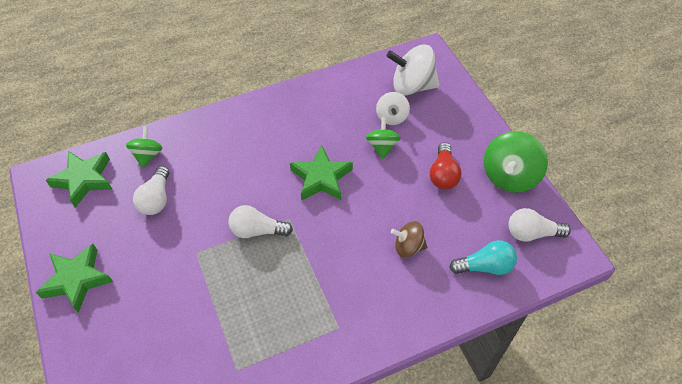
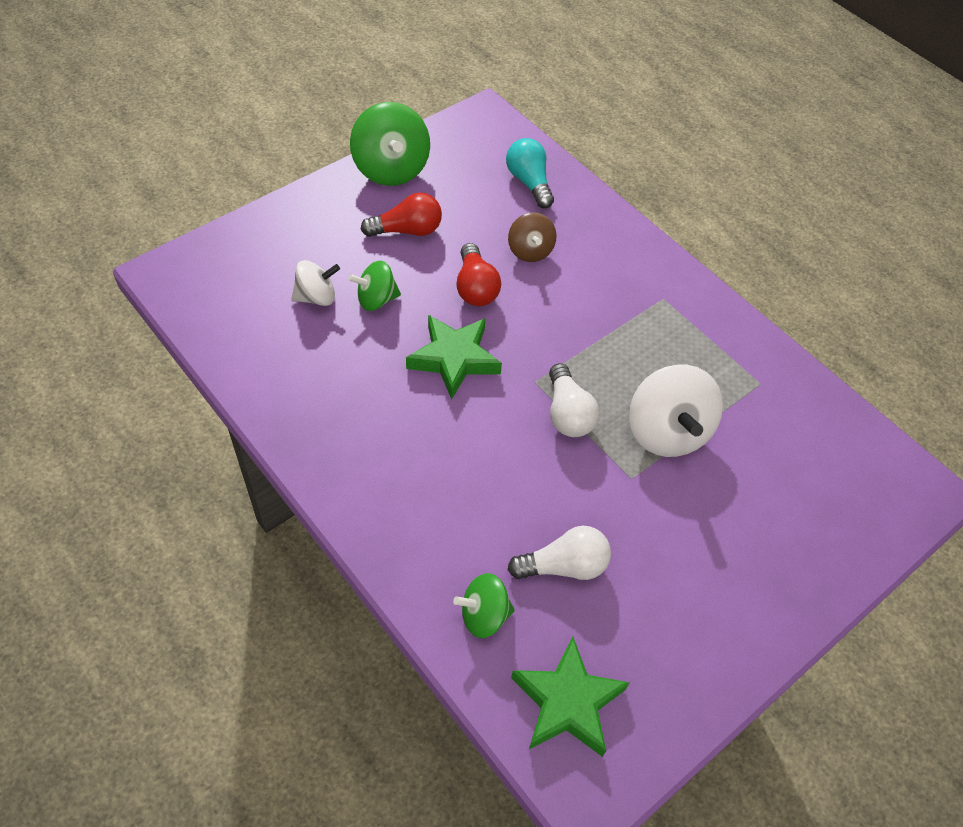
camera: 110 degrees left, 0 degrees up
(77, 280) = (740, 621): green star -> none
(380, 203) = (475, 287): none -> red light bulb
(412, 86) = (246, 282): white spinning top -> white spinning top (667, 432)
(509, 176) = (391, 169): green spinning top -> green spinning top turned 60 degrees clockwise
(532, 233) = (469, 147): white light bulb -> none

